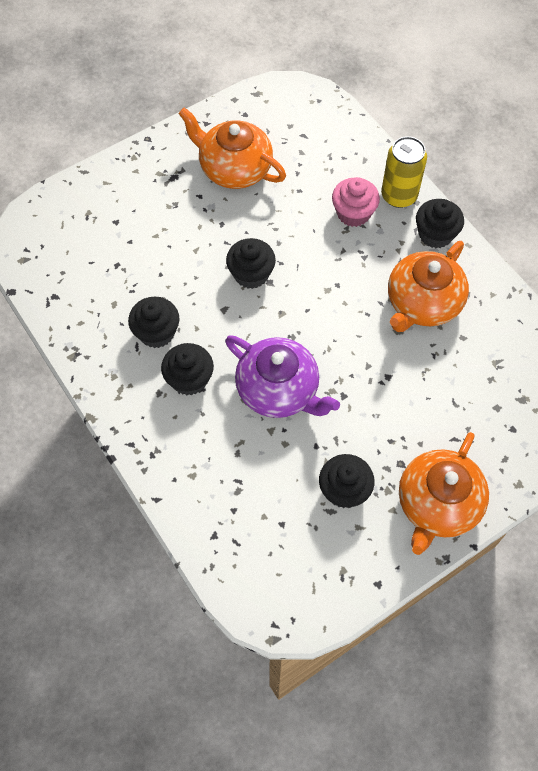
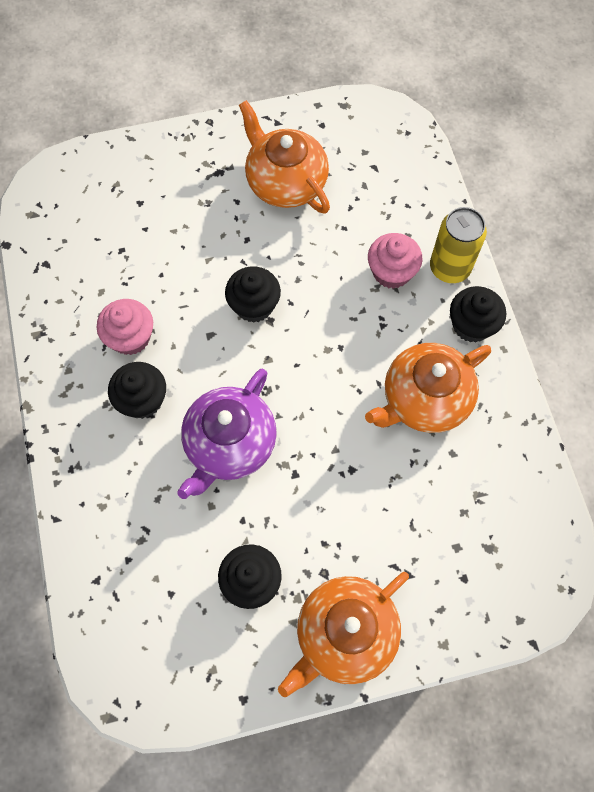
camera: 20 degrees right, 5 degrees up
(156, 332) = (130, 337): black cupcake -> pink cupcake
(279, 390) = (229, 444): purple teapot -> purple teapot turned 60 degrees clockwise

